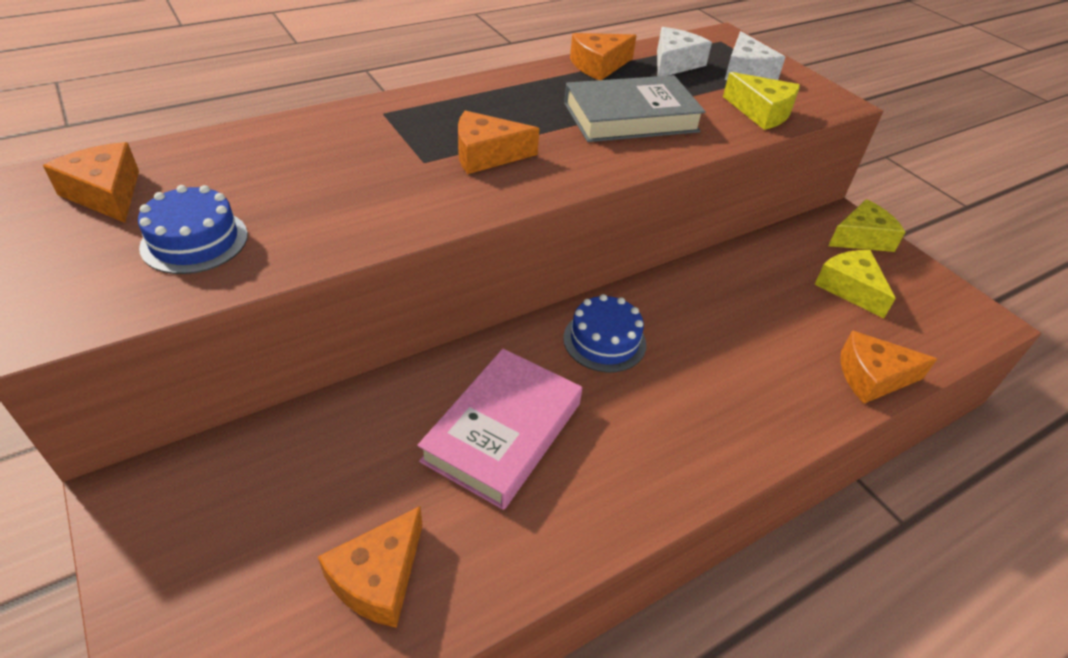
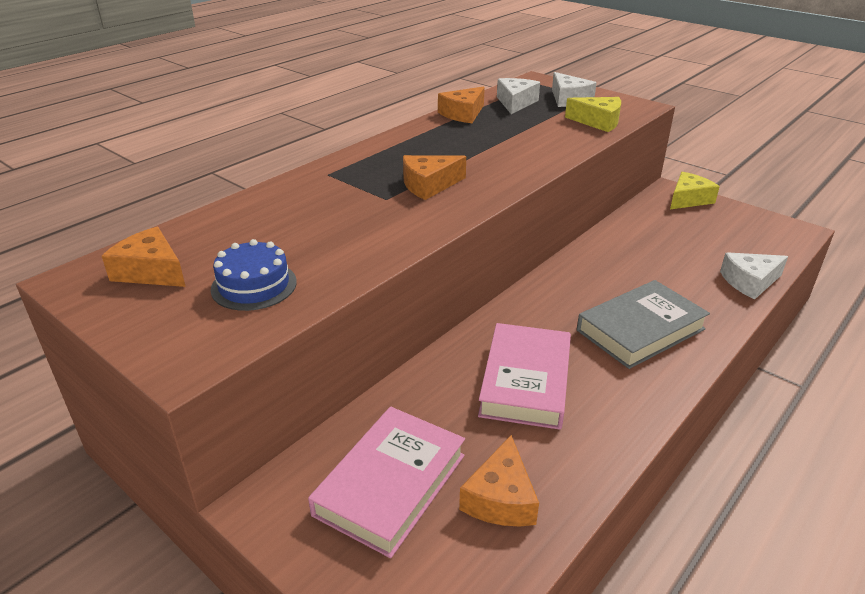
camera: 15 degrees left, 10 degrees down
(271, 516) = (390, 484): none -> pink book
(604, 341) = (558, 305): blue cake -> none
(630, 117) = (512, 142): grey book -> grey book (640, 329)
(850, 288) = (701, 232): yellow cheese -> none
(872, 377) = (750, 282): orange cheese -> white cheese

